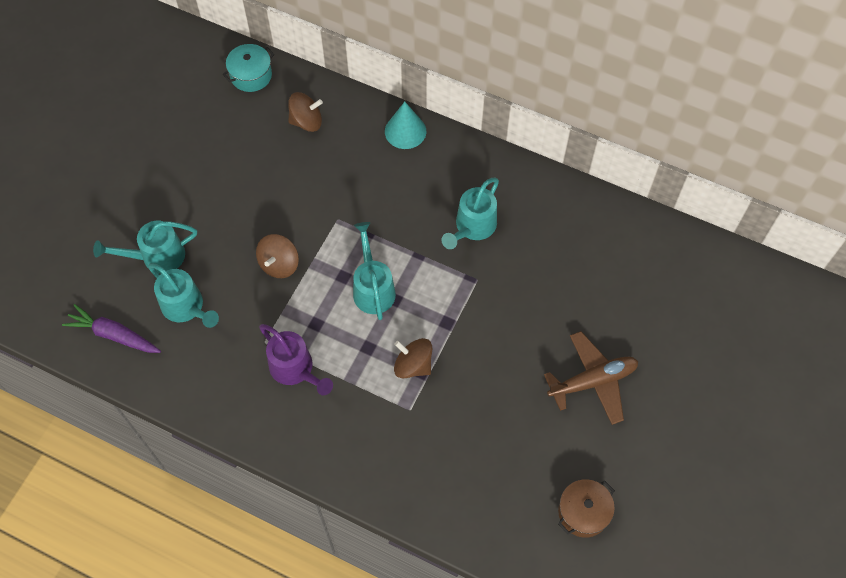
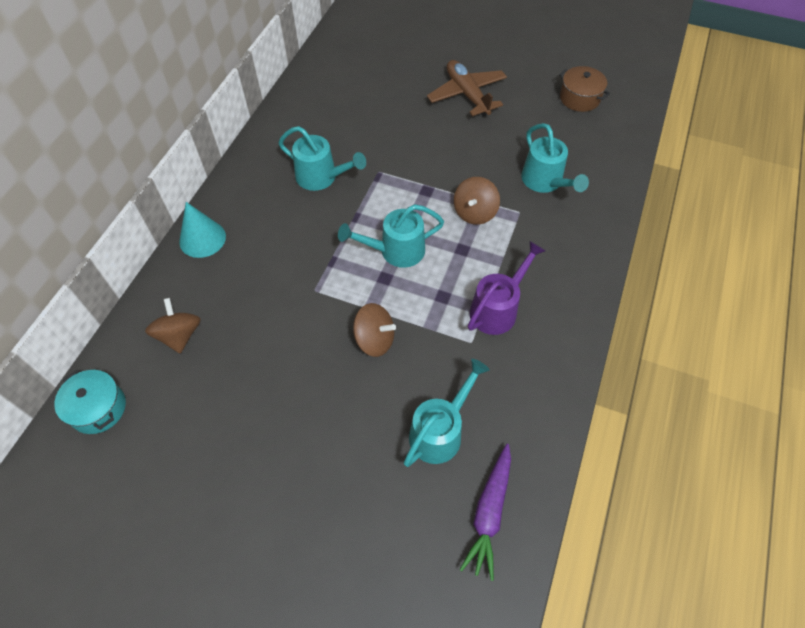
camera: 95 degrees left, 5 degrees down
(156, 257) = (374, 480): turquoise watering can -> turquoise watering can (545, 182)

